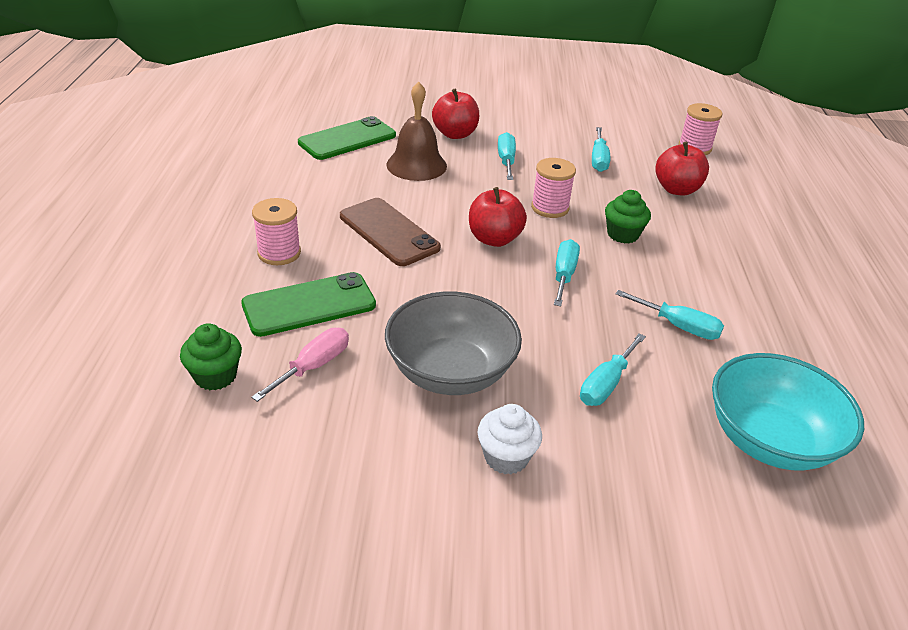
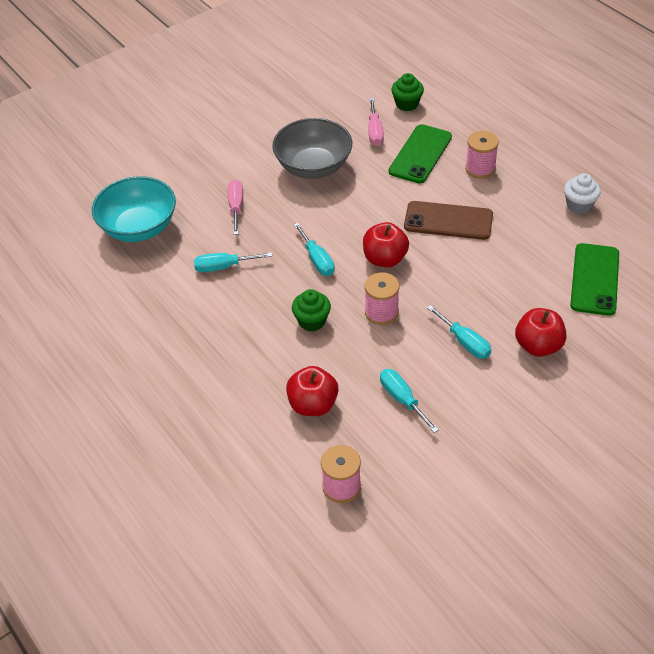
camera: 145 degrees right, 10 degrees up
(416, 165) = (514, 289): brown bell -> none
(506, 457) = (251, 149): white cupcake -> white cupcake (579, 205)
(606, 384) = (236, 207): turquoise screwdriver -> pink screwdriver

